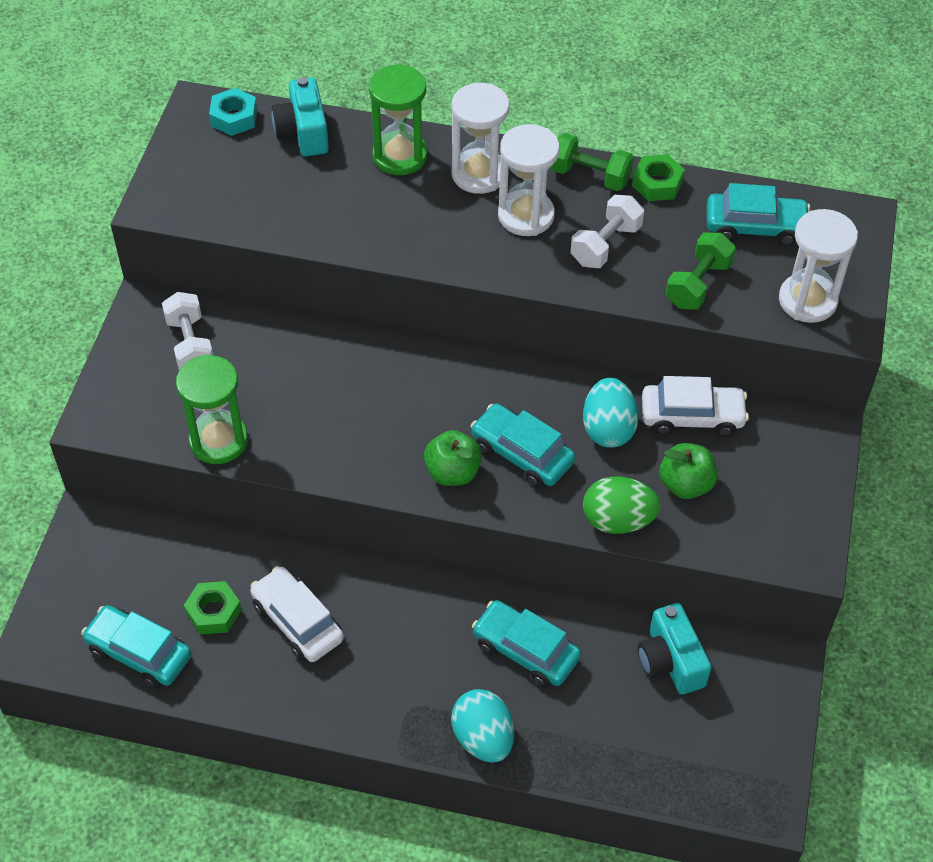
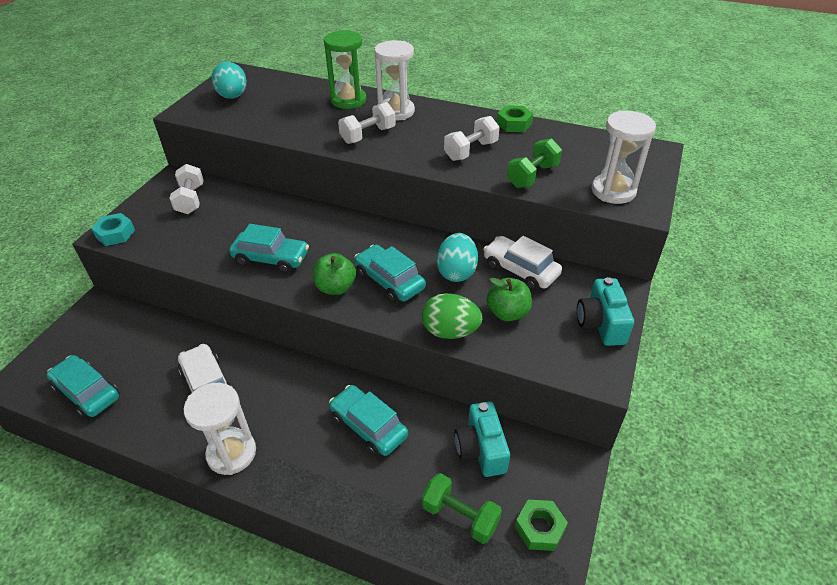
camera: 10 degrees right, 10 degrees down
(213, 612) = (152, 371): green nut -> green nut (539, 528)
(219, 440) = (182, 253): green hourglass -> none
(234, 117) = (254, 78): turquoise nut -> turquoise nut (115, 234)
(303, 132) = (293, 86): turquoise camera -> turquoise camera (601, 323)
(451, 228) = (368, 135): none -> white dumbbell
(483, 738) = (316, 490): turquoise egg -> turquoise egg (233, 97)
(526, 216) = (420, 133): white hourglass -> white hourglass (231, 453)
(589, 176) = (469, 117): green dumbbell -> green dumbbell (460, 516)
(692, 416) = (520, 270): white car -> white car turned 150 degrees counterclockwise
(755, 226) = (579, 149): turquoise car -> turquoise car (271, 258)

